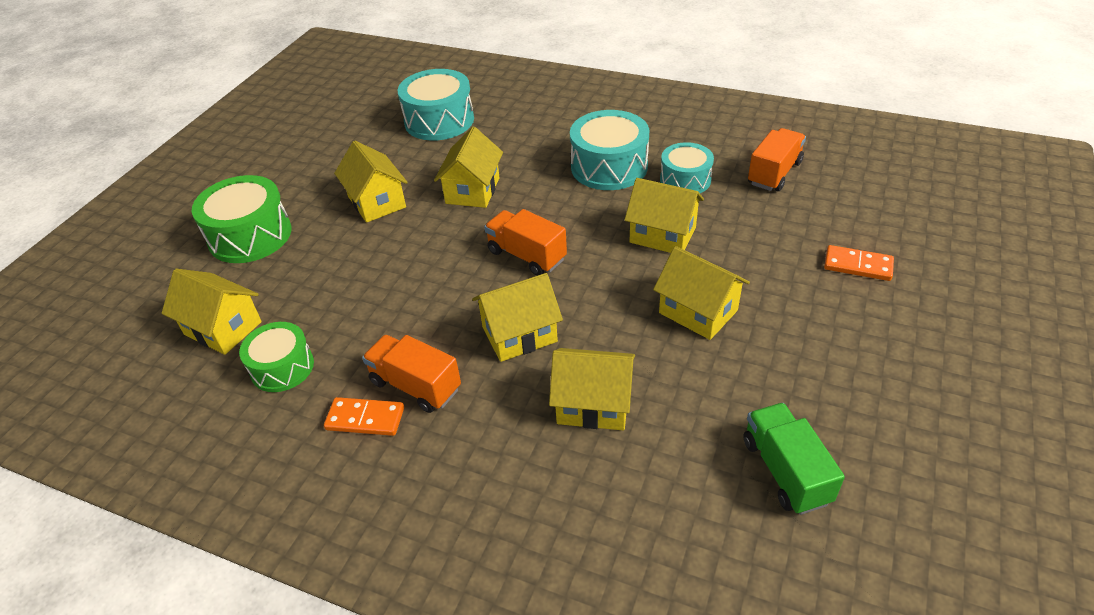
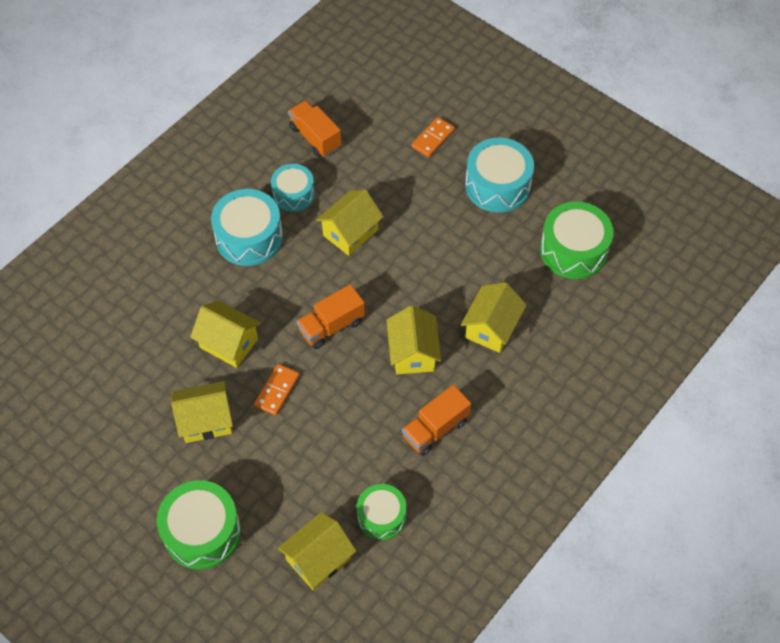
camera: 75 degrees left, 15 degrees up
(365, 419) = (453, 465): orange domino -> orange domino (277, 391)
(439, 120) = (101, 345): turquoise drum -> turquoise drum (497, 185)
(698, 311) = (436, 242): yellow house -> none
(785, 471) = (573, 250): green truck -> green drum

